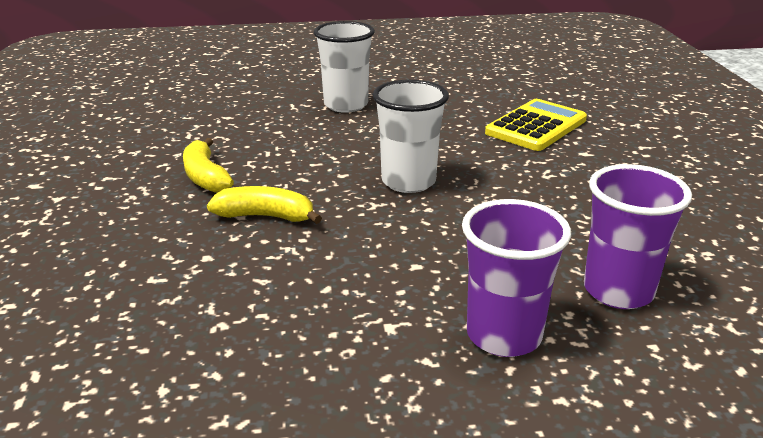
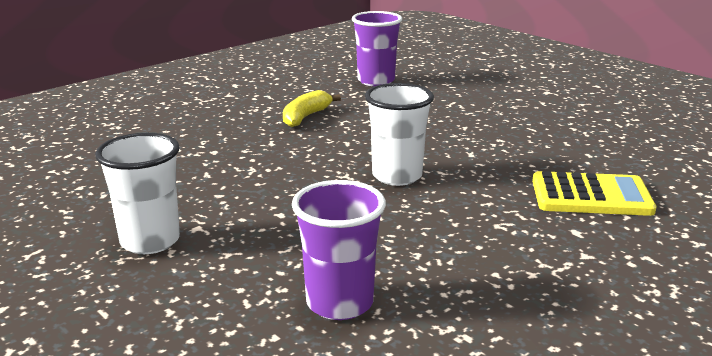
camera: 55 degrees right, 5 degrees down
(265, 216) = (281, 149): yellow banana -> none
(346, 105) = (486, 117): white cup -> white cup (150, 241)
(504, 335) = (225, 269): purple cup -> purple cup (376, 81)

